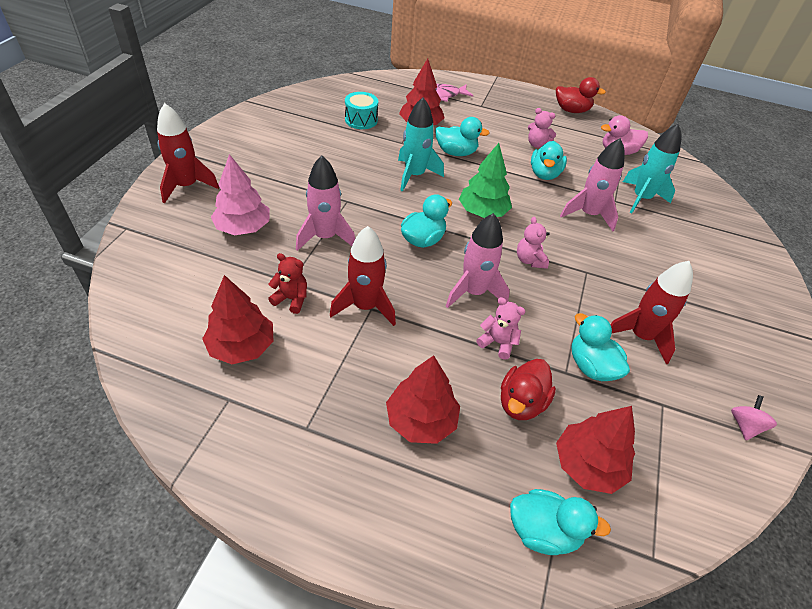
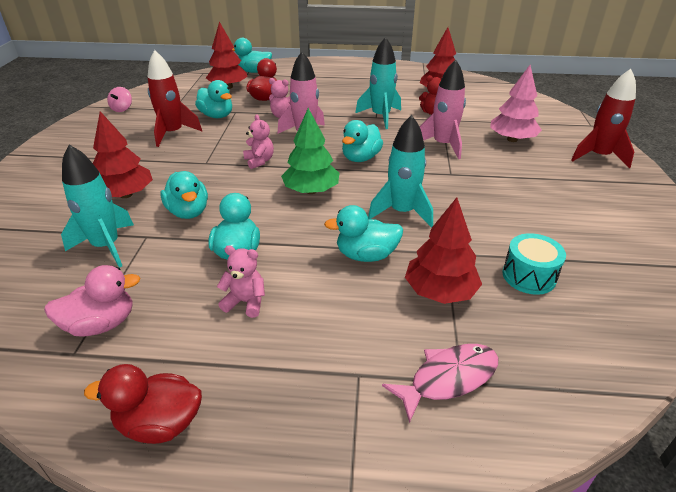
camera: 170 degrees right, 10 degrees down
(365, 306) = (380, 117): red rocket -> turquoise rocket
(421, 420) = (321, 87): red tree -> red tree (126, 194)
(588, 214) = (188, 212): pink rocket -> turquoise duck

